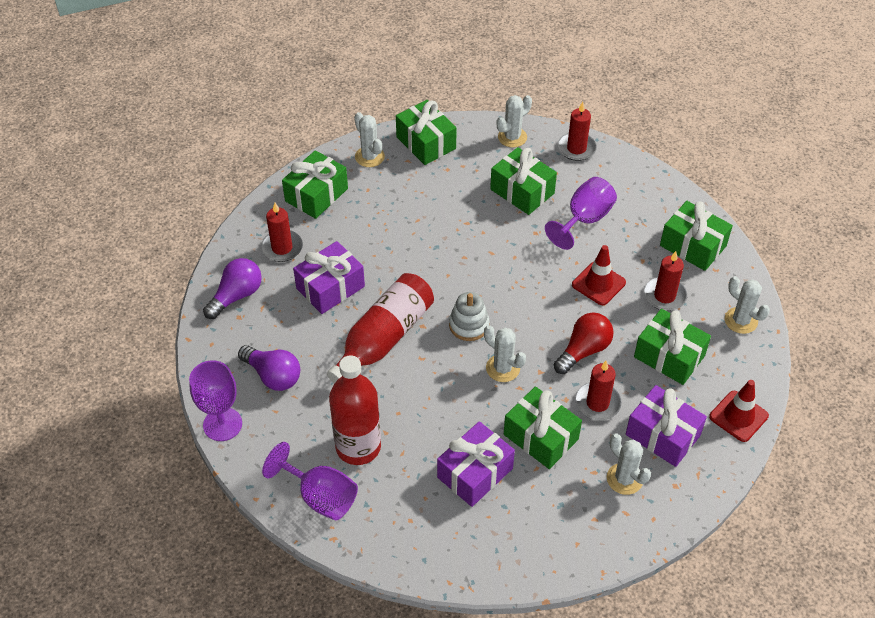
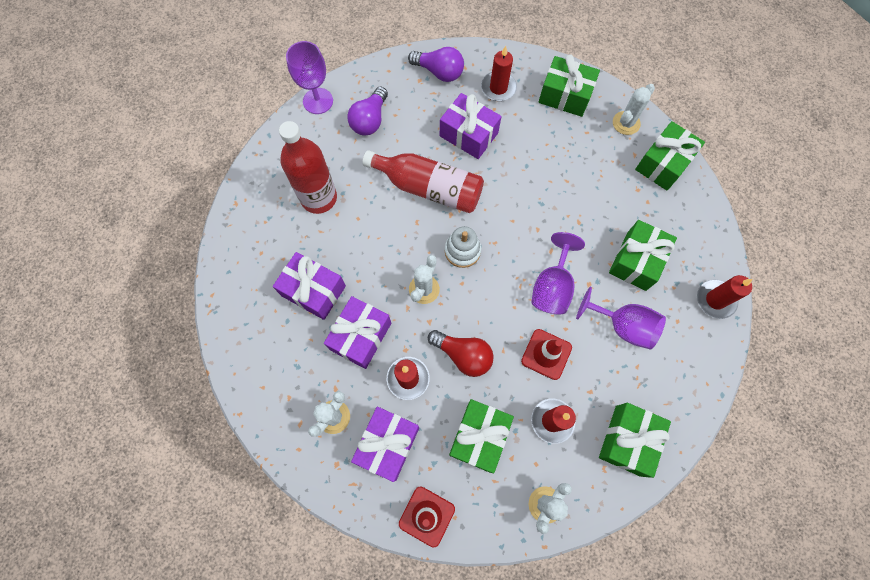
camera: 75 degrees right, 20 degrees up
(320, 496) = (269, 184): purple goblet -> purple goblet (552, 287)
(512, 137) = (704, 236): white cactus -> none
(540, 437) = (360, 336): green gift -> purple gift

